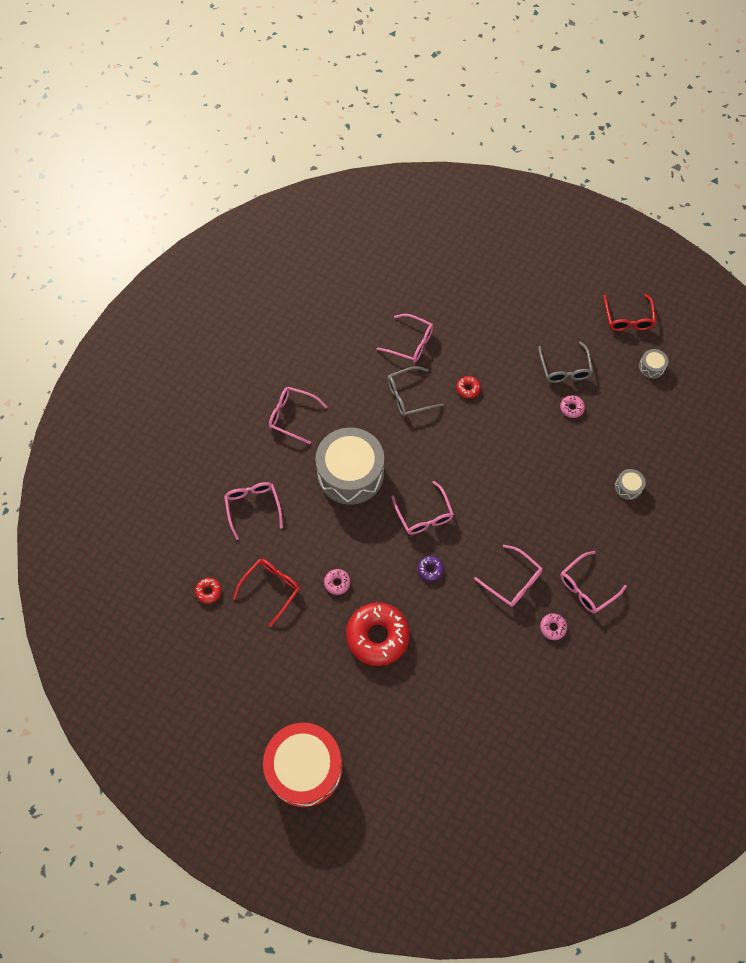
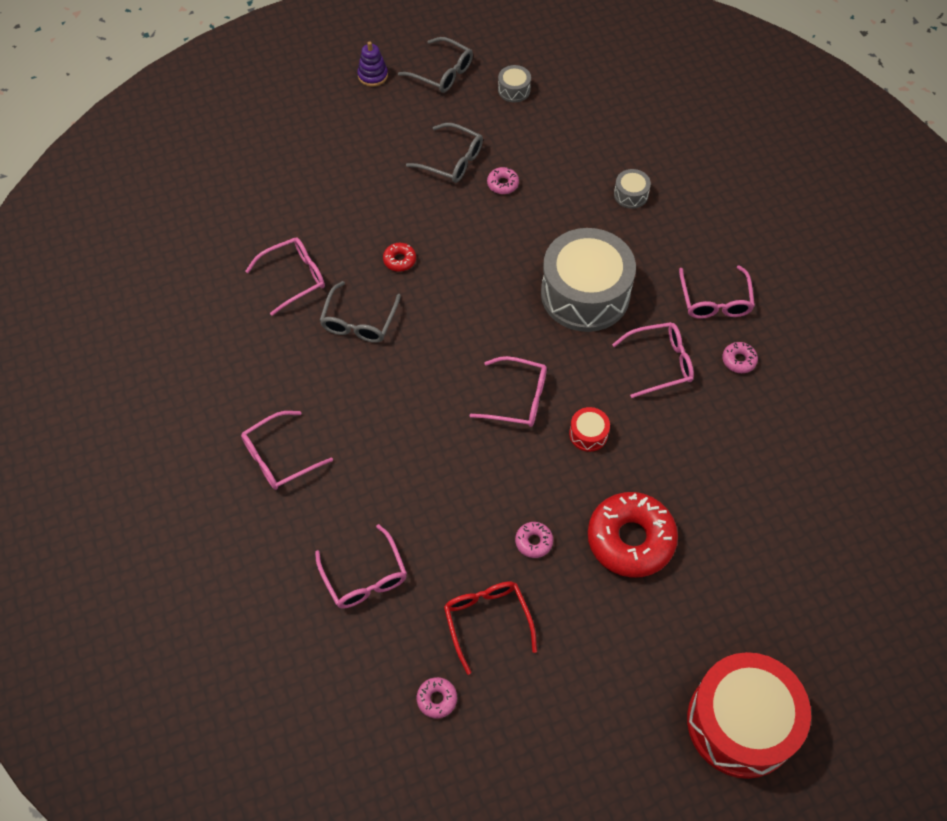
camera: 55 degrees left, 5 degrees down
(208, 591) = (437, 699): red donut -> pink donut
(253, 507) = (364, 576): pink glasses -> pink glasses turned 135 degrees counterclockwise
(350, 473) = (406, 441): grey drum -> grey drum (585, 294)
(430, 569) = (588, 434): purple donut -> red drum
(590, 283) = (373, 75): none -> purple stacking toy
(628, 318) = (442, 72): red glasses -> grey glasses

